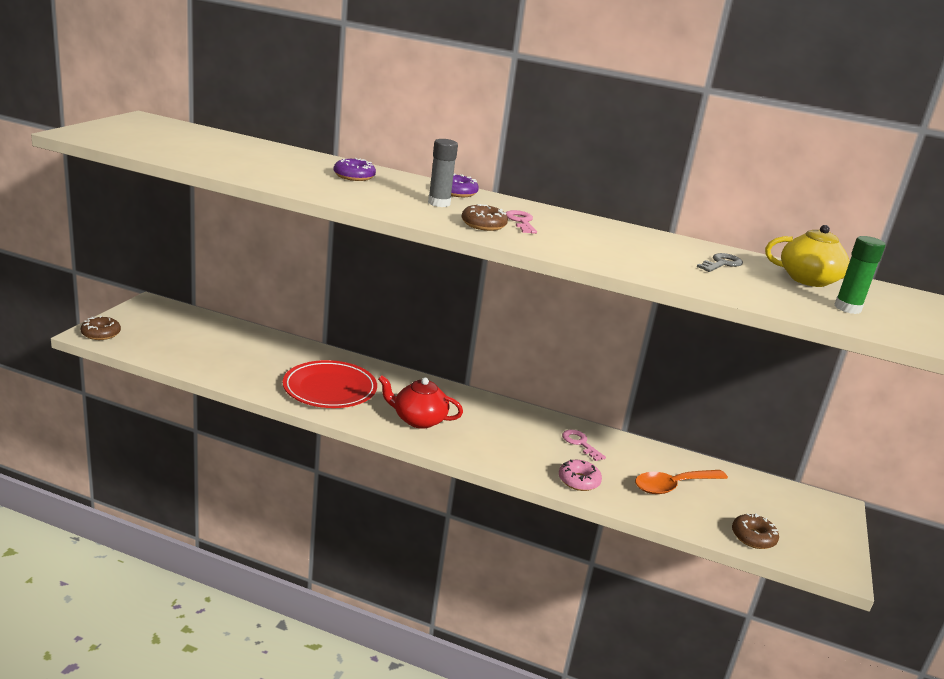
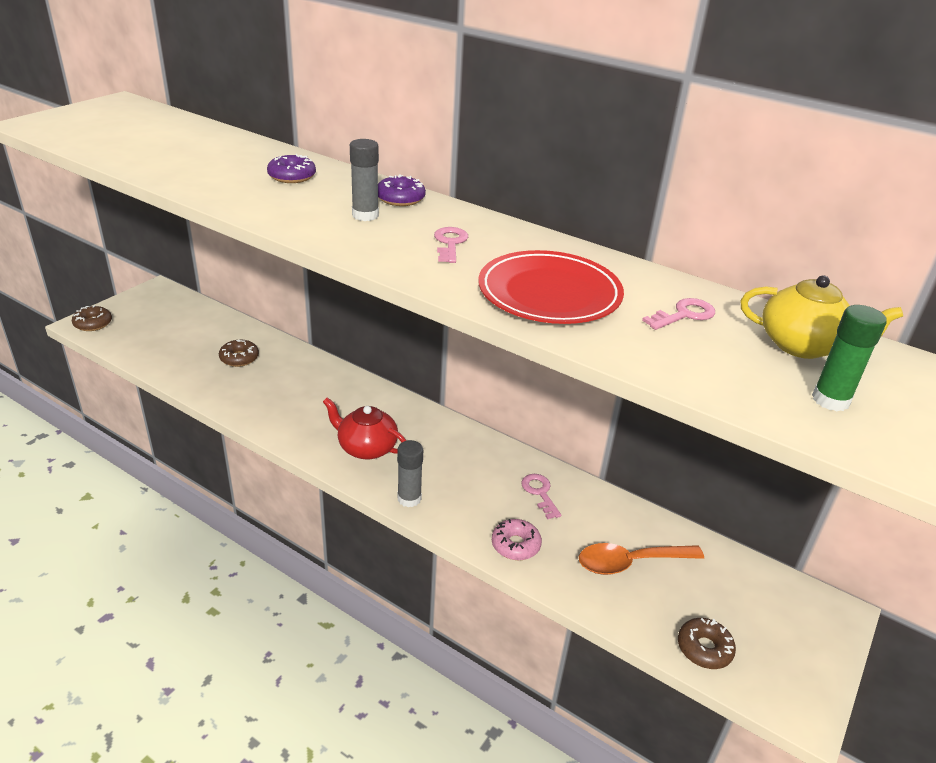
camera: 15 degrees right, 10 degrees up
(330, 389) = (289, 402): red plate -> red plate (549, 293)
(475, 454) = (409, 498): none -> grey glue stick
(483, 225) = (396, 249): brown donut -> brown donut (239, 358)
(721, 264) = (684, 315): grey key -> pink key

